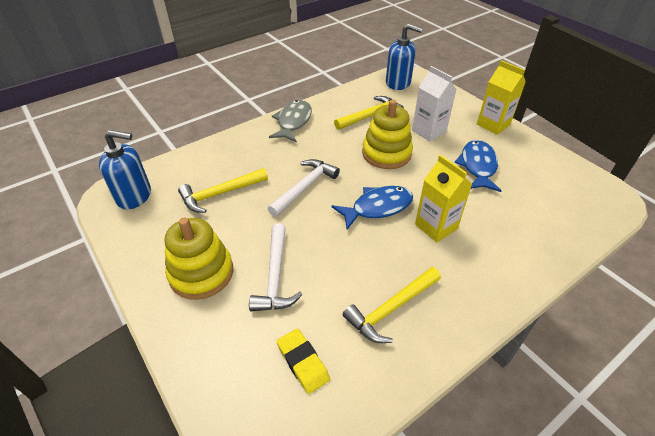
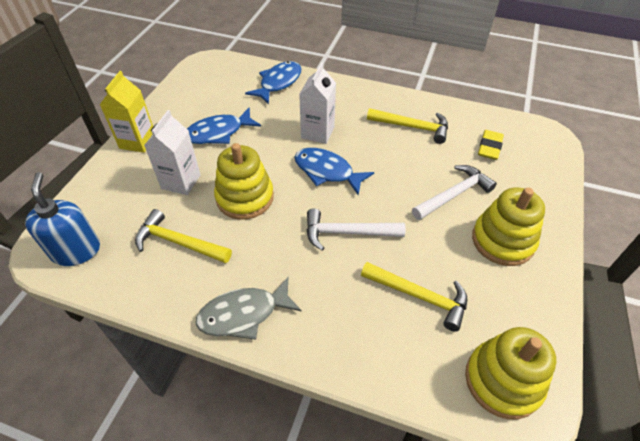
camera: 125 degrees left, 5 degrees up
(134, 196) = (503, 380): blue soap dispenser -> yellow stacking toy
(436, 226) = (317, 132): yellow carton -> white carton
(544, 236) = (278, 83): none -> blue fish

